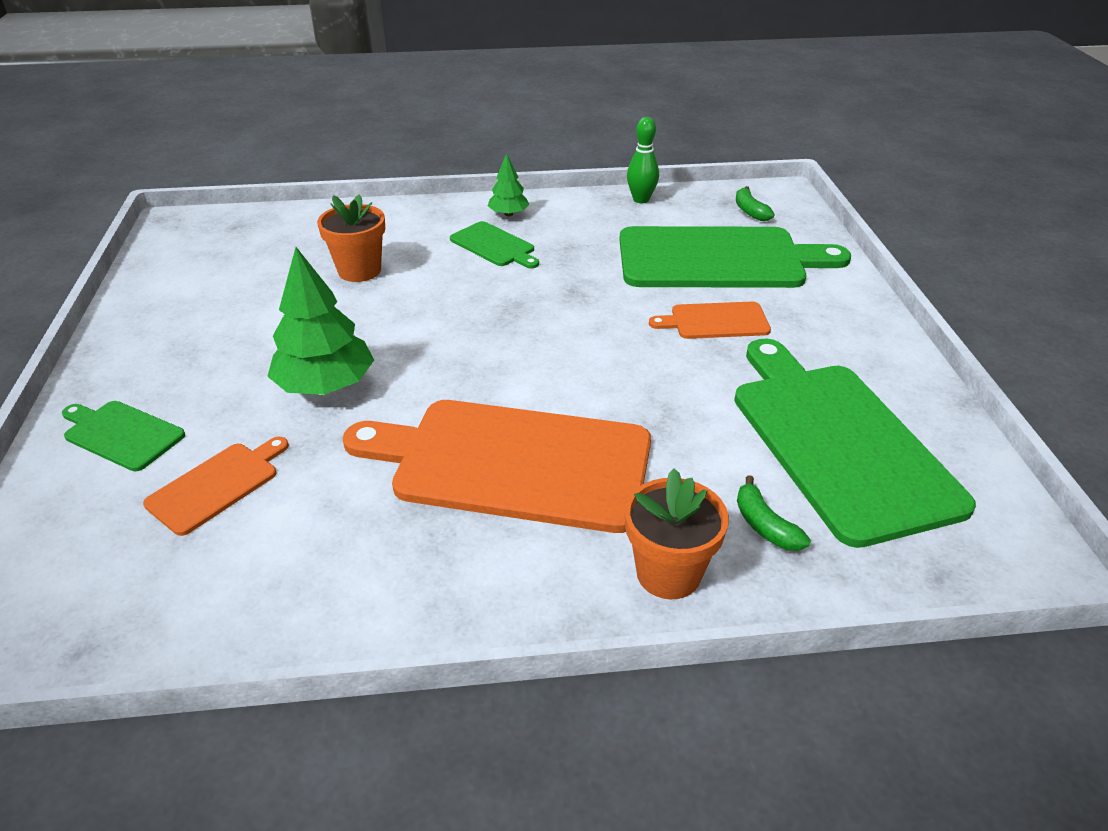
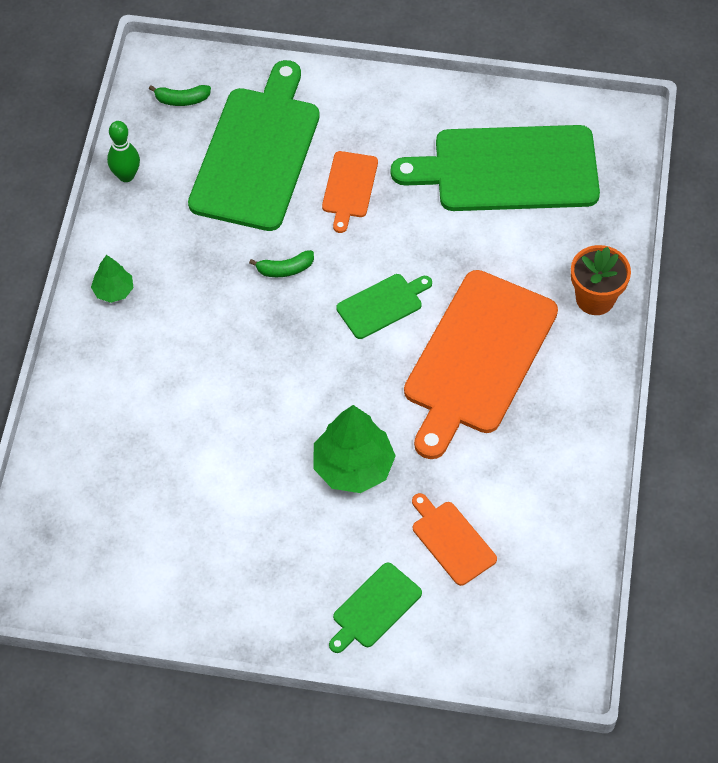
camera: 75 degrees left, 20 degrees up
(359, 271) = (180, 428): orange flower pot -> none
(494, 246) = (172, 314): green cutting board -> green cutting board (382, 305)
(764, 525) = (570, 237): green banana -> green banana (285, 269)

